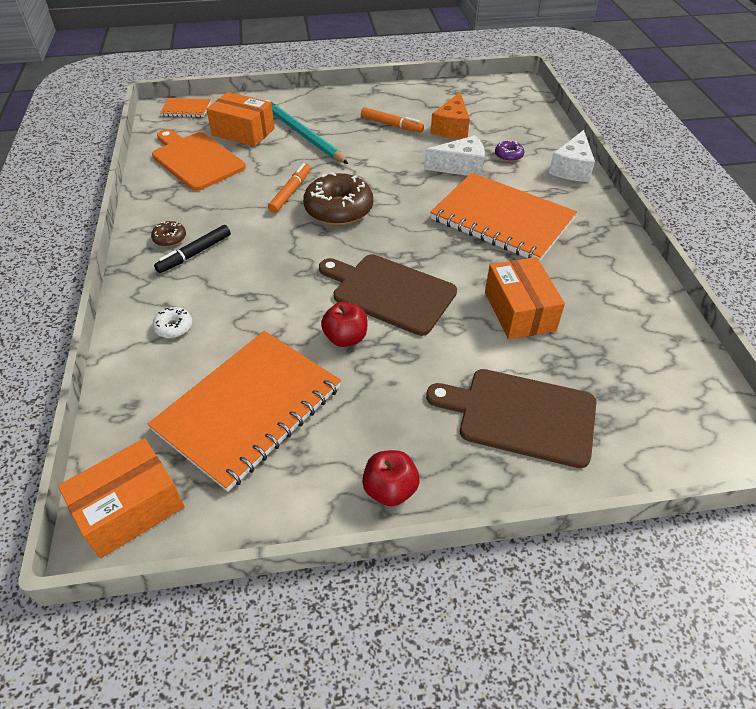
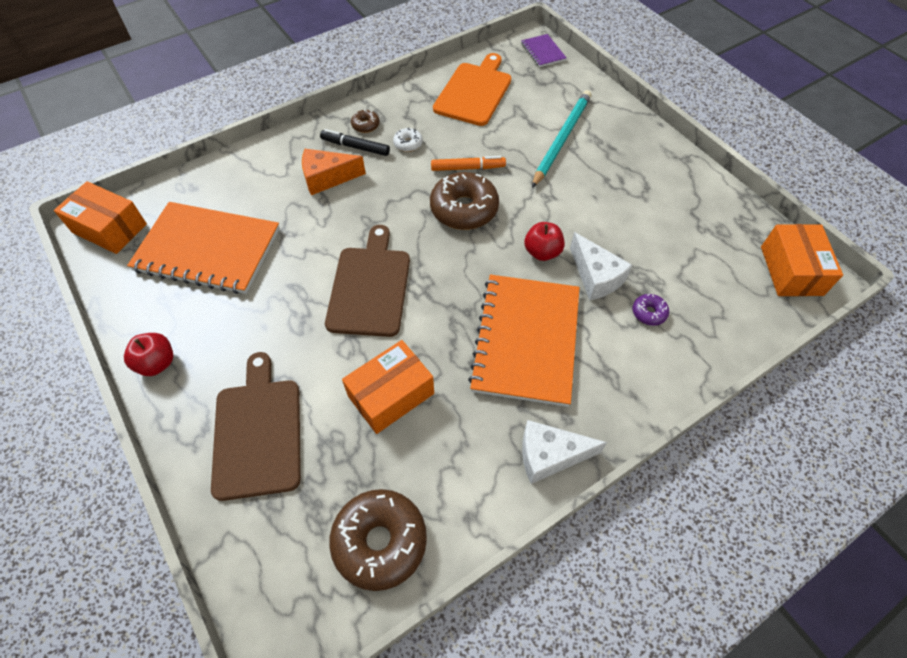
camera: 65 degrees right, 10 degrees up
(174, 327) = (271, 173): white donut -> white donut (408, 144)
(186, 109) = (543, 52): orange notebook -> purple notebook
(243, 132) = (536, 100): orange box -> orange box (791, 270)
(345, 338) = (301, 277): red apple -> red apple (542, 252)
(391, 125) = (630, 195): orange marker -> none
(451, 128) = (665, 245): orange cheese -> orange cheese (327, 178)
(571, 168) = (668, 382): white cheese -> white cheese (550, 455)
(660, 356) = (380, 541): none -> brown donut

